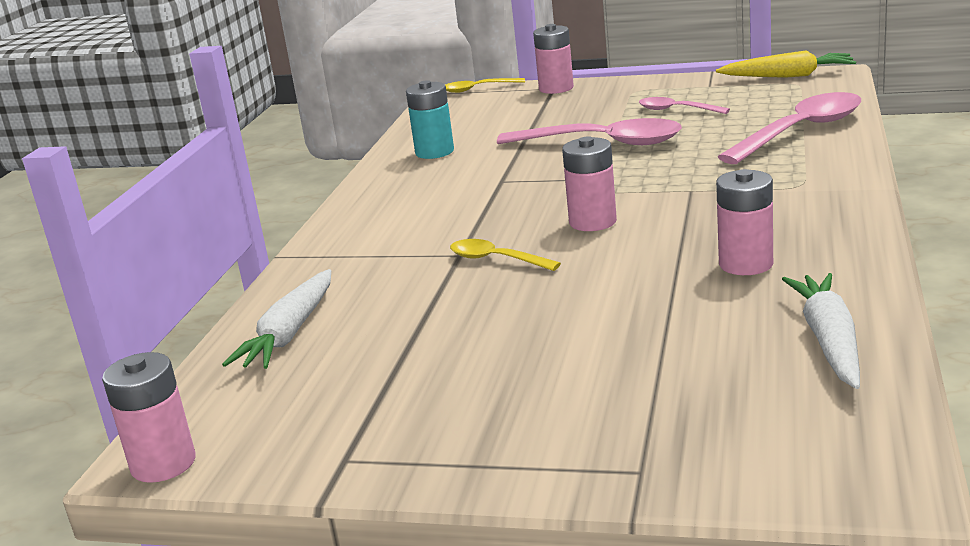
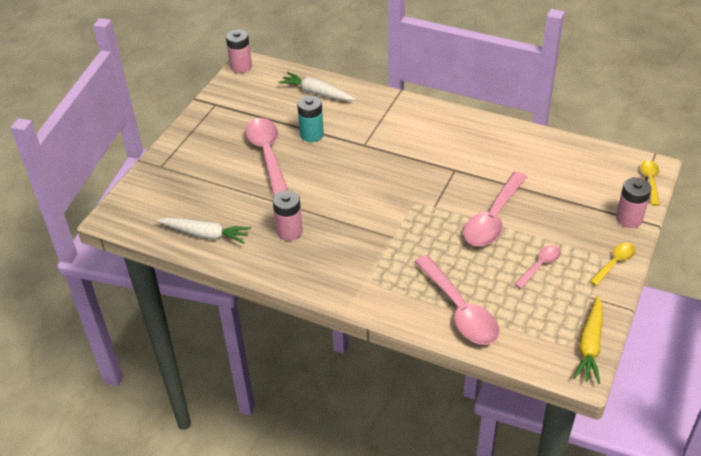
camera: 100 degrees right, 20 degrees up
(434, 152) = (520, 149): turquoise battery -> turquoise battery (311, 134)
(496, 259) = (349, 155): yellow spoon -> yellow spoon (614, 263)
(527, 338) = (267, 154): none -> pink spoon
(592, 222) = (373, 192): pink battery -> none

